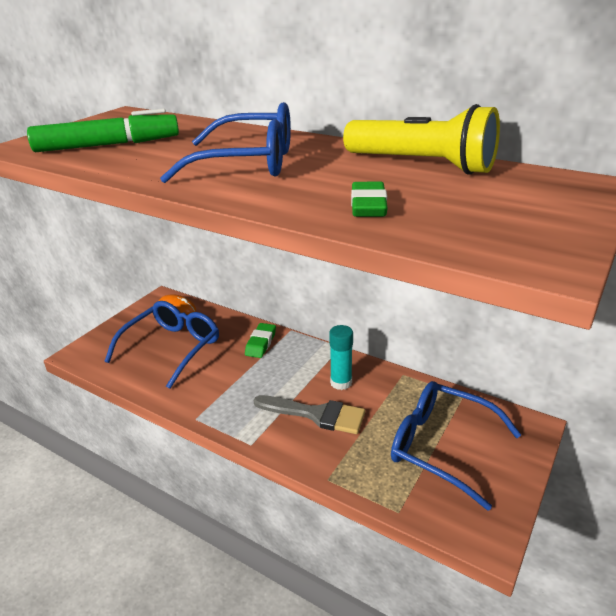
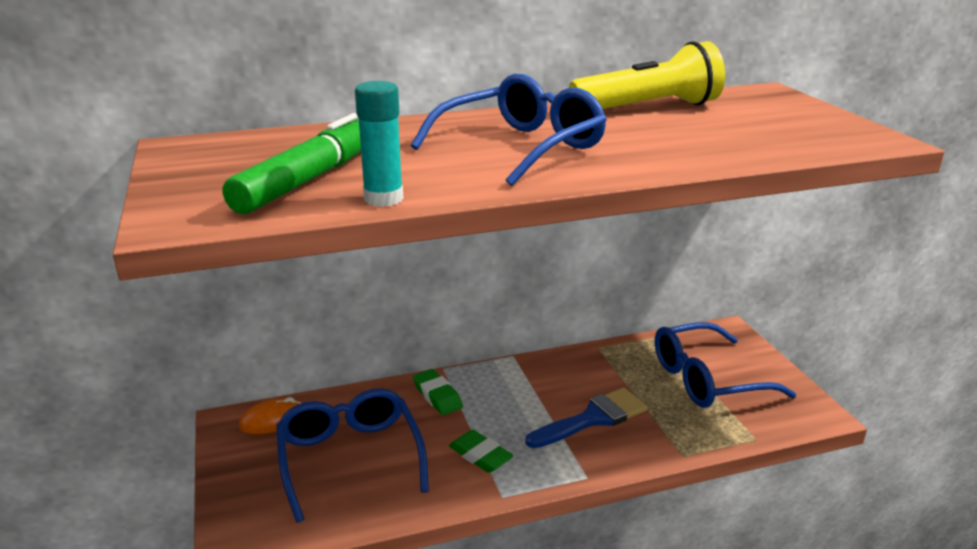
camera: 50 degrees left, 5 degrees down
(316, 414) = (593, 418): grey brush -> blue brush
(341, 382) = (566, 383): turquoise glue stick -> turquoise glue stick (383, 199)
(368, 206) = (710, 145): green eraser -> green eraser (480, 456)

